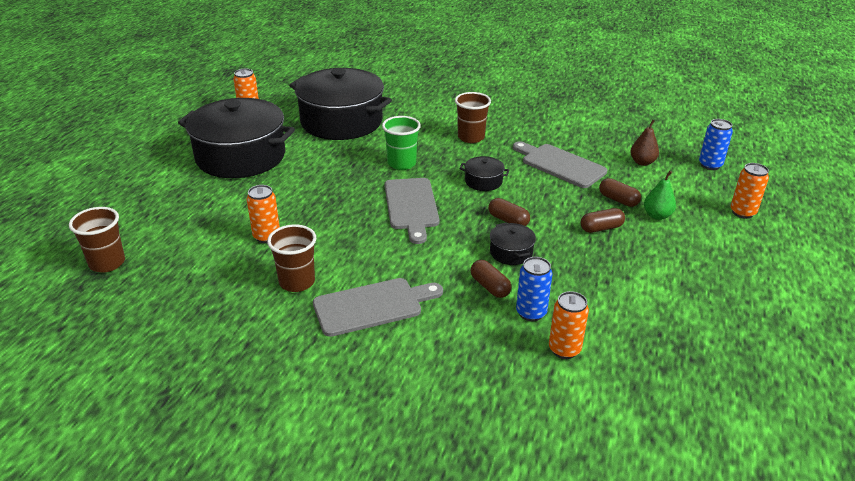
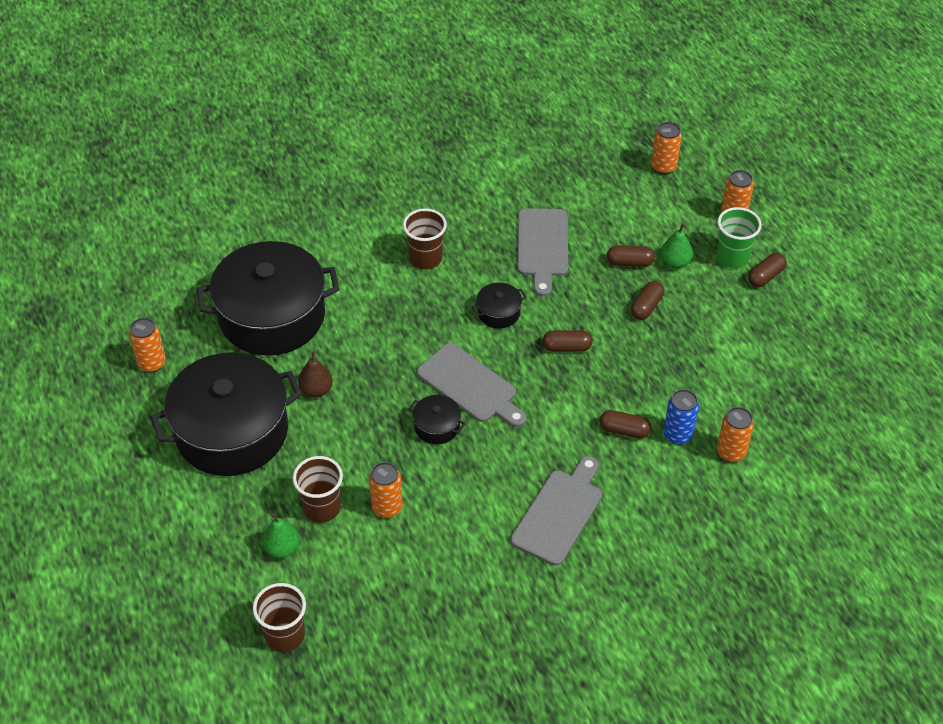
camera: 40 degrees left, 15 degrees up
(177, 221) = (282, 548): none -> green pear
(297, 282) = (473, 534): brown cup -> brown cup (322, 508)
(401, 163) = (400, 337): green cup -> green cup (732, 257)
(511, 252) = (604, 383): black pot -> black pot (437, 426)
(560, 165) = (542, 246): grey cutting board -> grey cutting board turned 90 degrees counterclockwise
(642, 162) = (607, 198): brown pear -> brown pear (316, 390)
(710, 165) = (663, 167): blue can -> orange can
(732, 258) = (765, 276): none -> brown capsule

